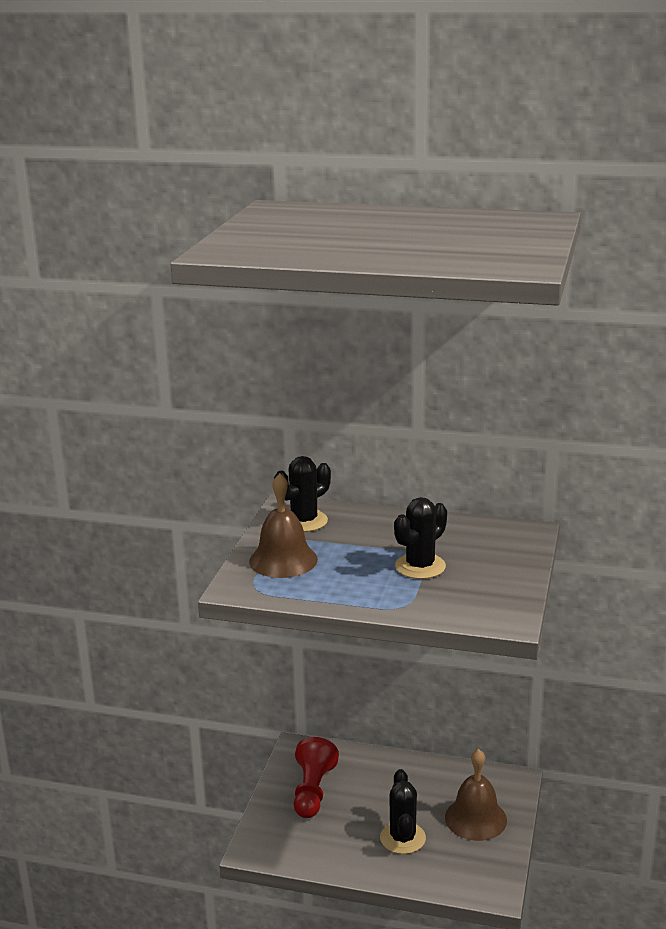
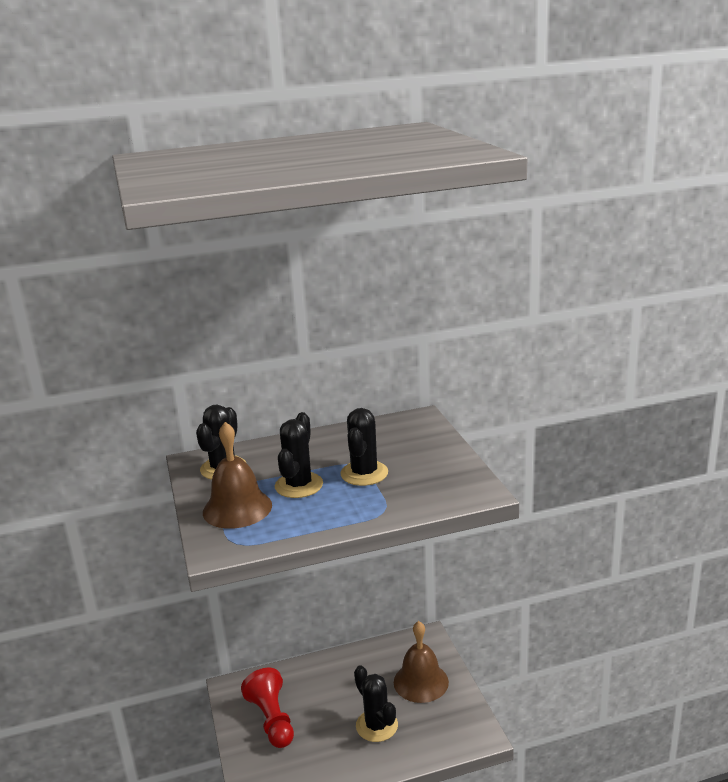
camera: 30 degrees left, 0 degrees up
(352, 558) = (299, 485): none -> black cactus

